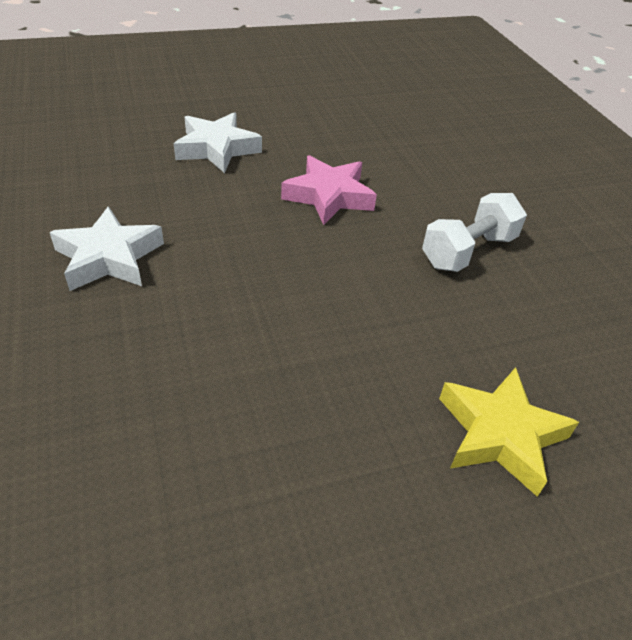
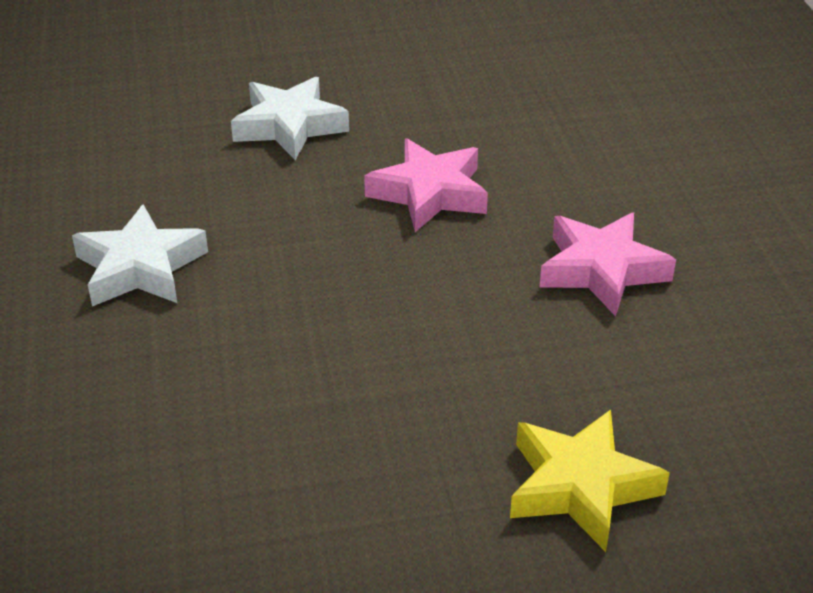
camera: 10 degrees right, 5 degrees down
(468, 251) = (601, 270): white dumbbell -> pink star

